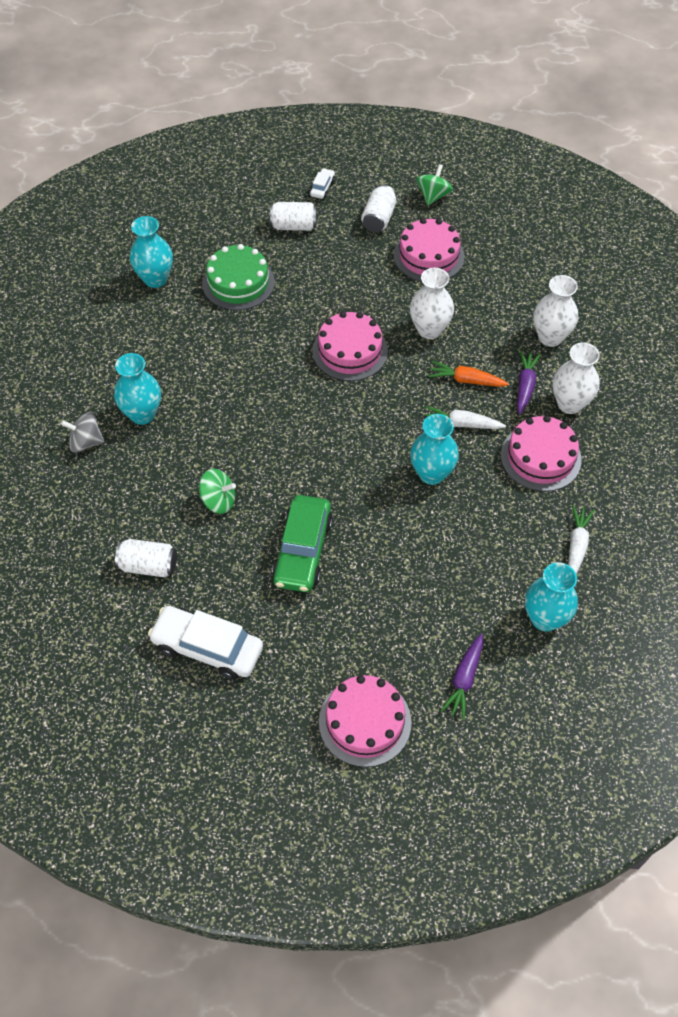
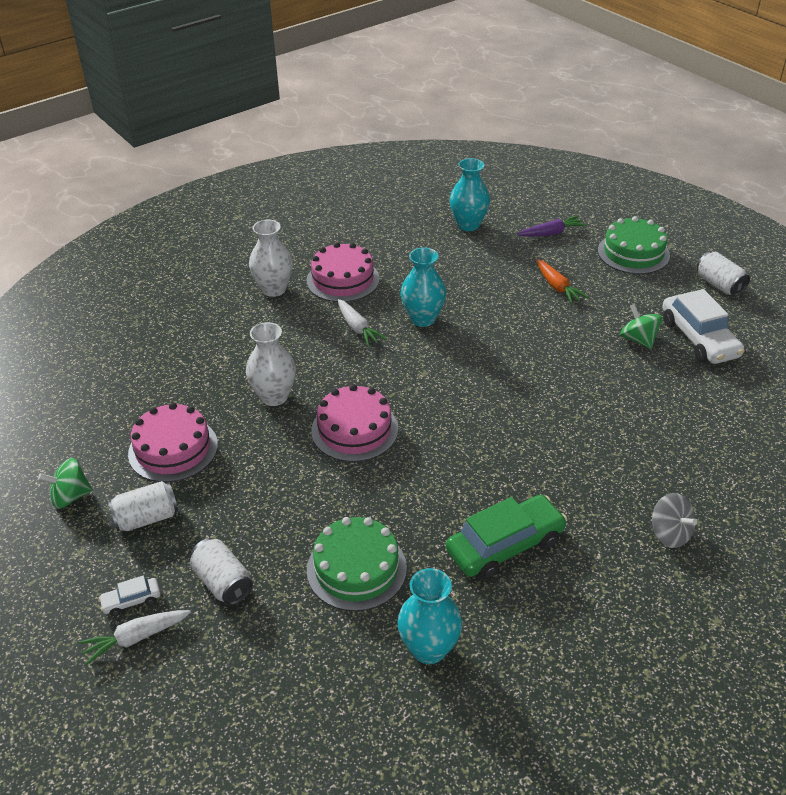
camera: 130 degrees left, 15 degrees down
(142, 414) = (591, 518): turquoise vase -> none
(148, 566) = (698, 407): white can -> white can (719, 285)
(218, 501) = (597, 408): green spinning top -> green spinning top (638, 339)
(303, 550) = (570, 341): green car -> green car (505, 546)
(365, 722) = (633, 253): pink cake -> green cake
(466, 380) = (309, 348): orange carrot -> orange carrot (557, 287)
(525, 386) = (280, 317): purple carrot -> none
(550, 337) = (210, 328): white vase -> none
(576, 545) = (398, 236): white carrot -> white carrot (135, 638)

